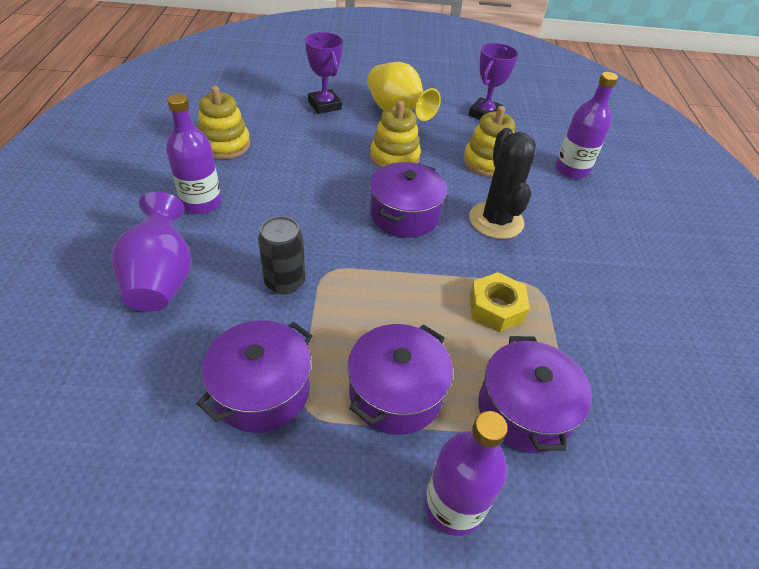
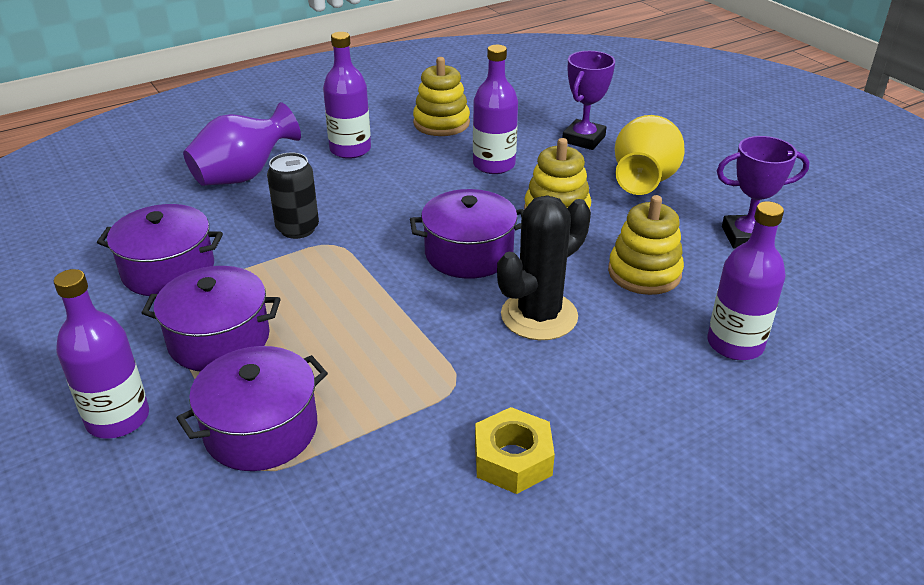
camera: 60 degrees right, 10 degrees down
(310, 152) = (494, 165): none -> purple bottle
(496, 308) = (390, 364): yellow nut -> yellow nut (512, 459)

